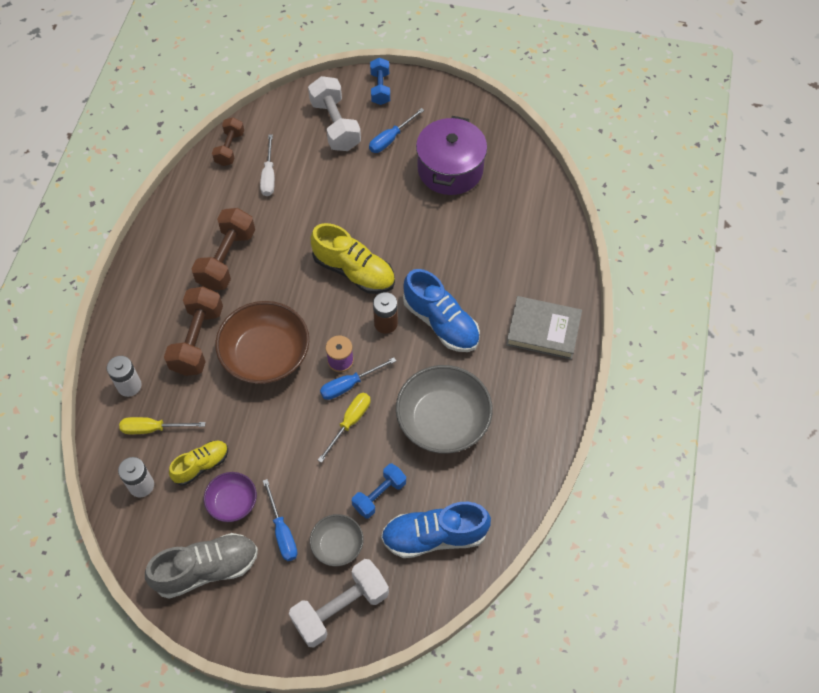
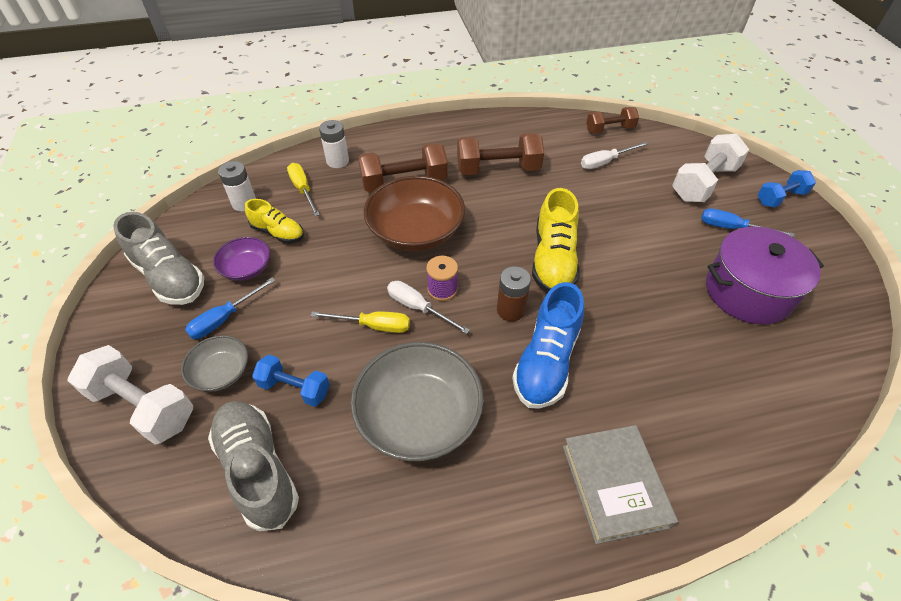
camera: 65 degrees right, 10 degrees down
(349, 385) = (418, 308): blue screwdriver -> white screwdriver
(434, 536) = (258, 469): blue shoe -> grey shoe

